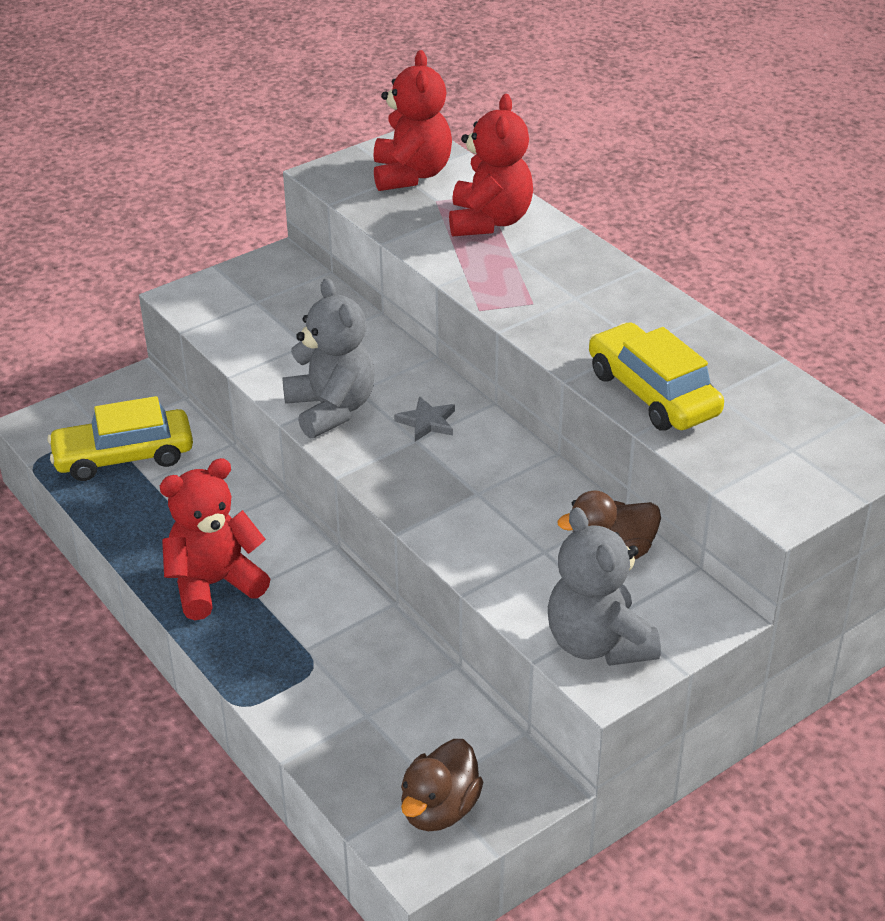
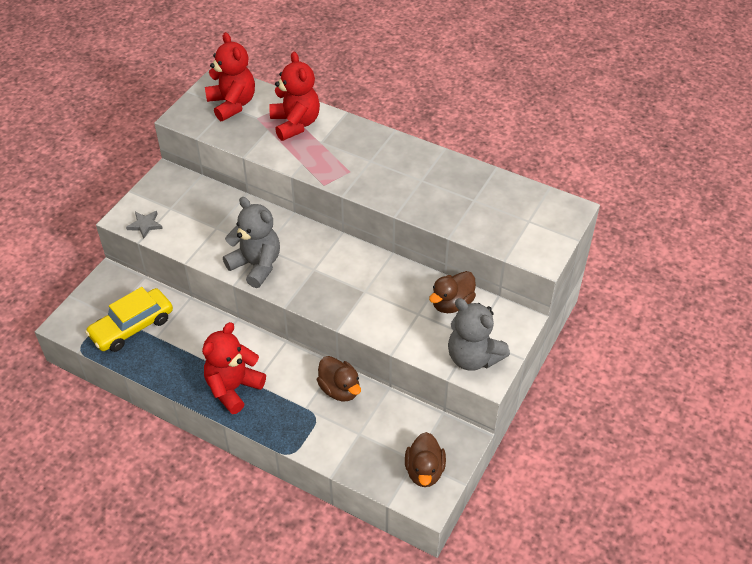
camera: 25 degrees left, 10 degrees up
(376, 641) = (340, 389): none -> brown duck
(427, 422) = (313, 256): grey star -> grey star (145, 225)
(653, 393) = (443, 209): yellow car -> none

